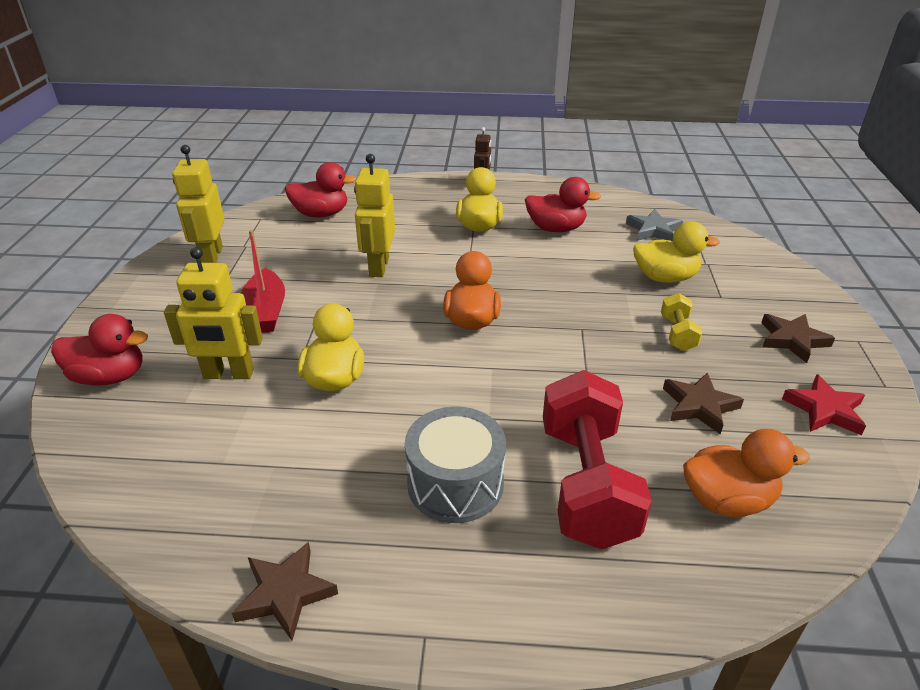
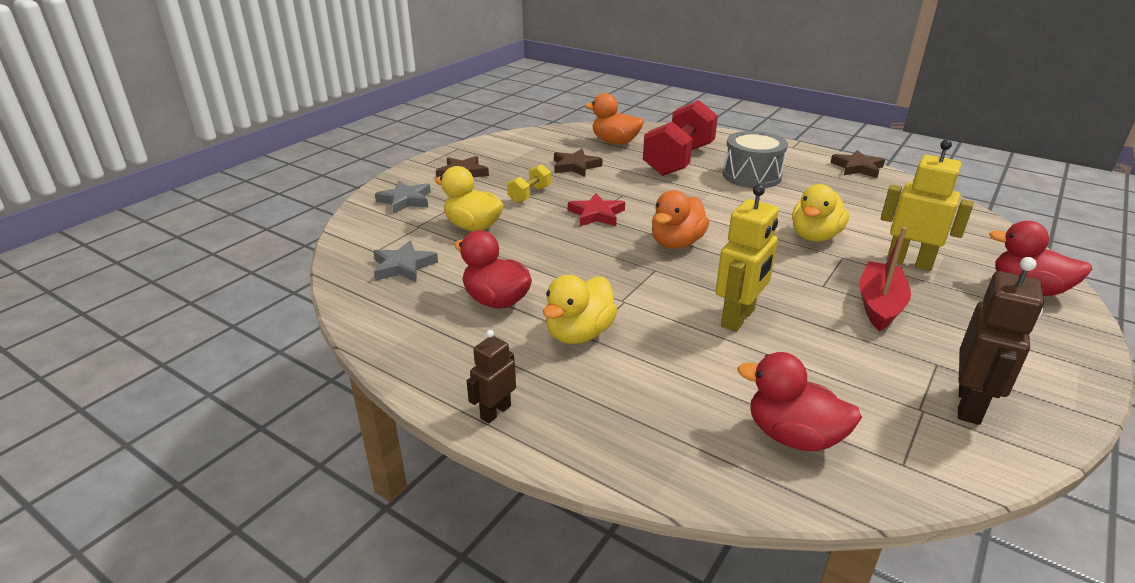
camera: 150 degrees left, 5 degrees down
(211, 256) = (969, 405): yellow robot -> brown robot
(769, 284) = (405, 200): none -> grey star
(824, 409) = (510, 150): red star -> red star (596, 214)

